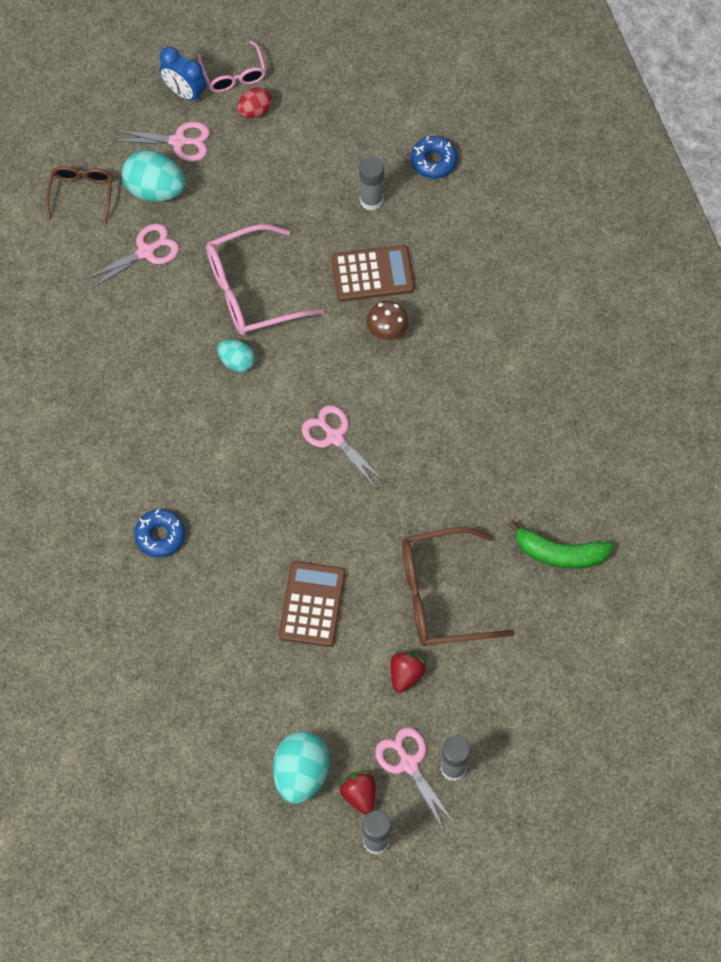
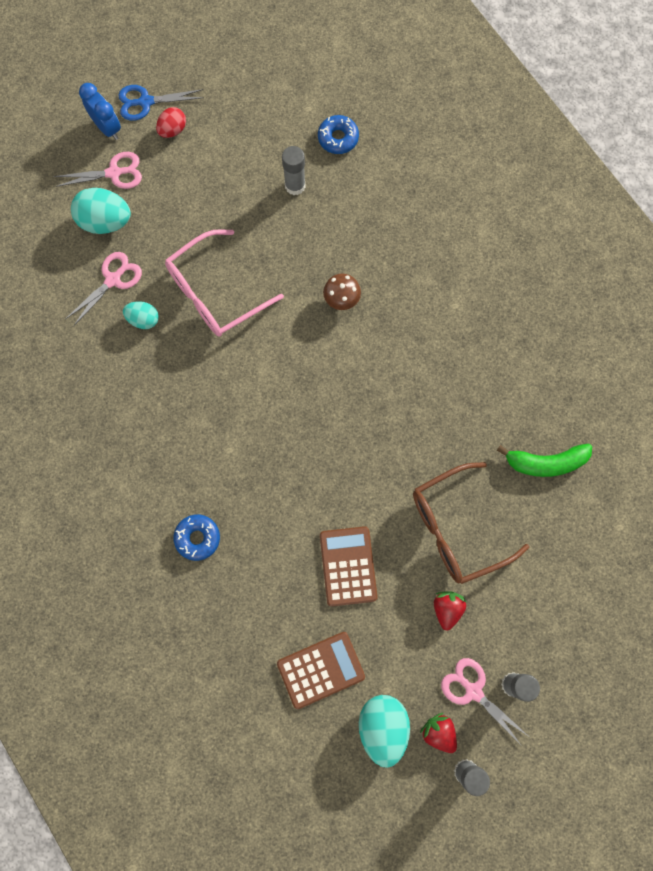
camera: 15 degrees left, 10 degrees up
(81, 193) = (42, 240): brown glasses -> none
(184, 92) = (107, 128): blue clock -> blue clock turned 150 degrees counterclockwise
(234, 75) = (146, 102): pink glasses -> blue scissors
(237, 362) = (220, 360): turquoise egg -> turquoise egg (143, 319)
(334, 437) = (324, 407): pink scissors -> none
(372, 274) = (315, 251): brown calculator -> brown calculator (321, 670)

